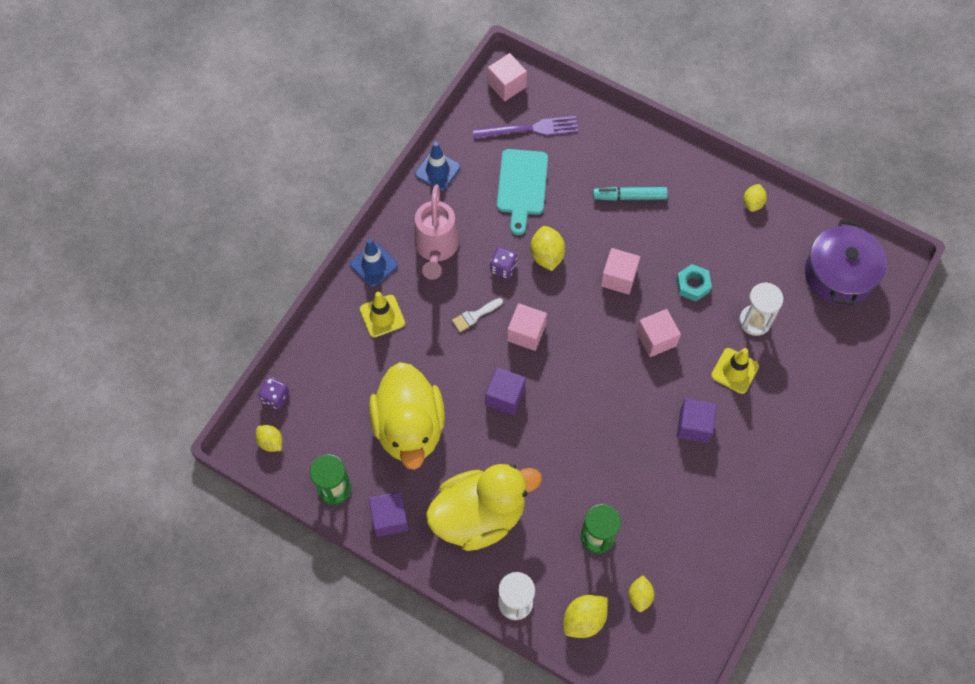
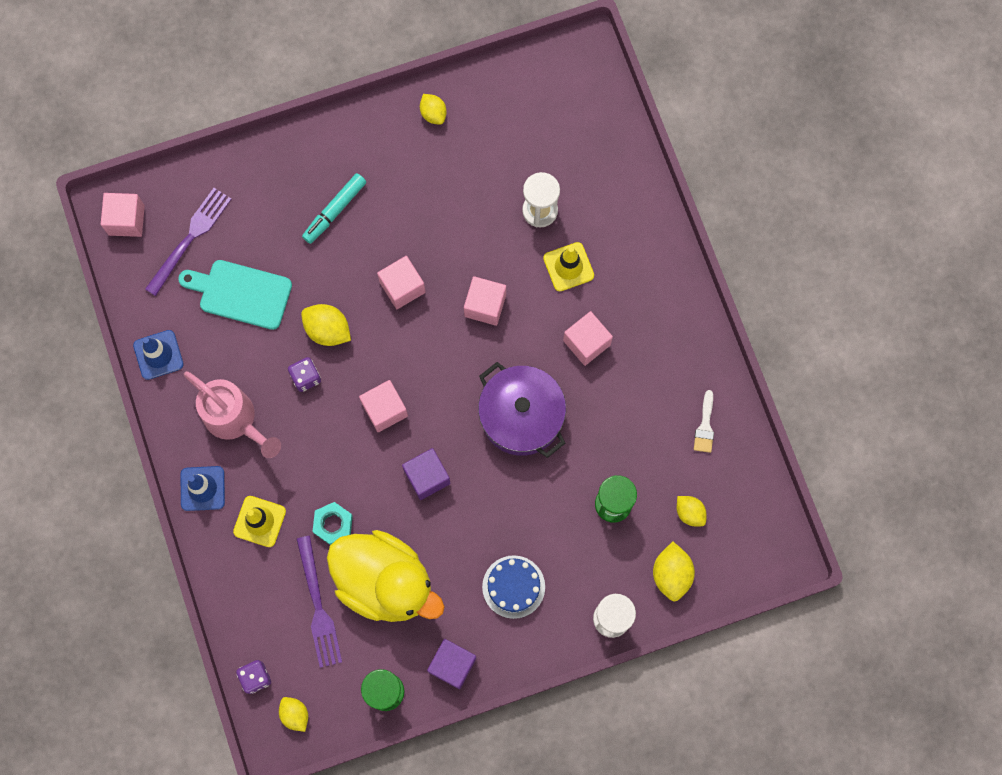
camera: 50 degrees left, 10 degrees up
(271, 442) = (295, 714): yellow lemon -> yellow lemon turned 60 degrees clockwise
(356, 399) = (318, 607): none -> purple fork
(474, 316) = (330, 440): white brush -> white brush (705, 426)
(479, 515) = (513, 587): yellow duck -> blue cake
(522, 186) = (241, 293): turquoise cutting board -> turquoise cutting board turned 150 degrees clockwise
(693, 285) = (463, 231): turquoise nut -> turquoise nut (333, 524)
(694, 425) = (586, 342): purple cube -> pink cube
(839, 274) = (559, 104): purple pot -> purple pot (521, 416)

